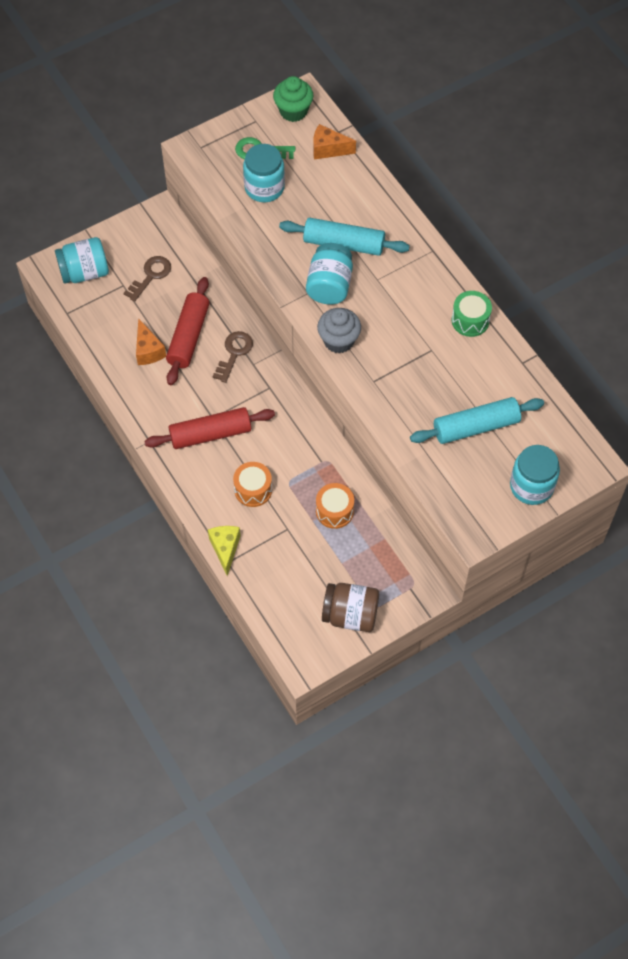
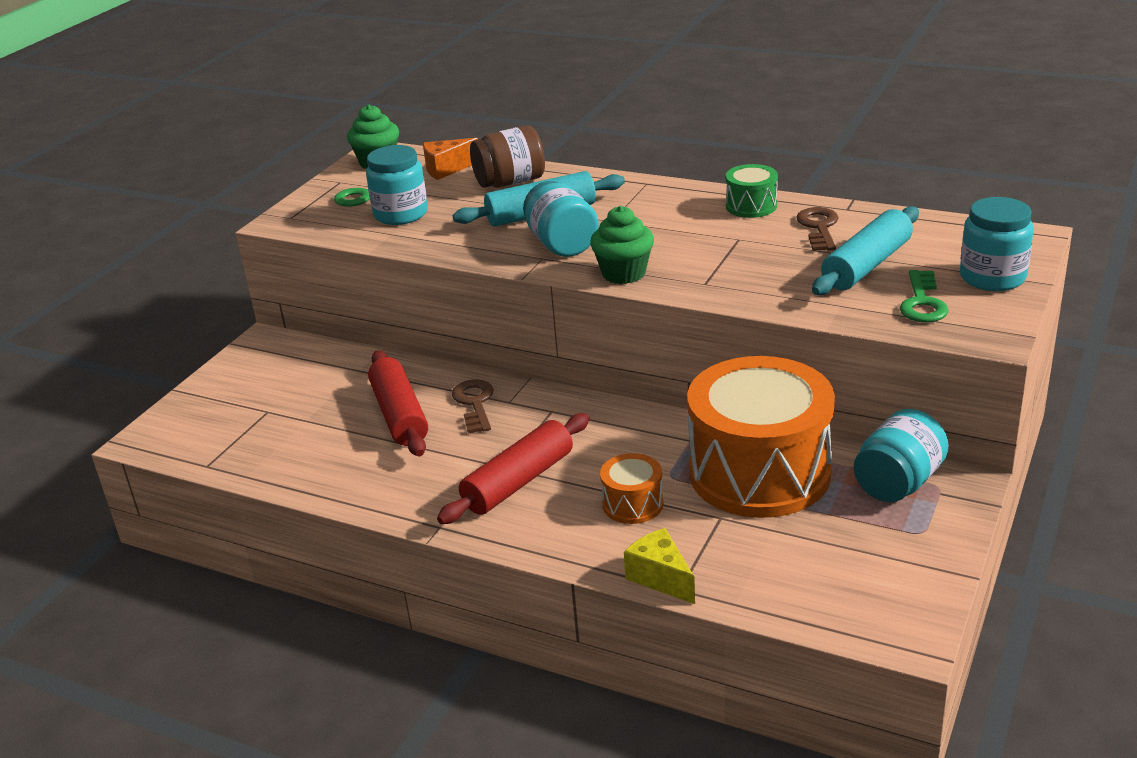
camera: 30 degrees left, 30 degrees down
(84, 272) = (202, 422): turquoise jar -> turquoise jar (898, 483)
(148, 350) = (356, 449): orange cheese -> none
(150, 276) = (298, 389): brown key -> brown key (819, 228)
(334, 511) = (759, 473): orange drum -> orange drum, size x2.35
(338, 341) = (623, 273): grey cupcake -> green cupcake
(350, 615) = (903, 555): brown jar -> brown jar (510, 182)
(470, 480) = (922, 302): none -> green key

